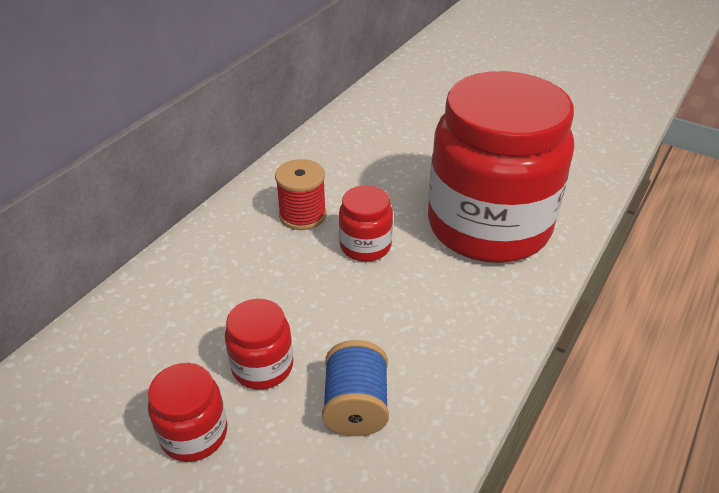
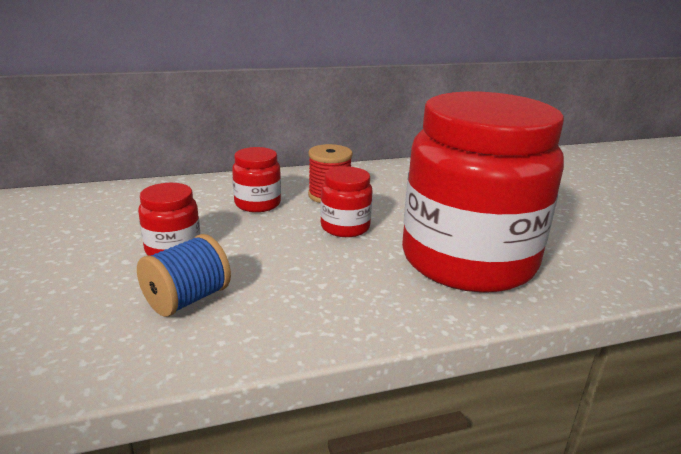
camera: 40 degrees right, 15 degrees down
(194, 434) = (83, 257): red jar -> red jar (257, 204)

